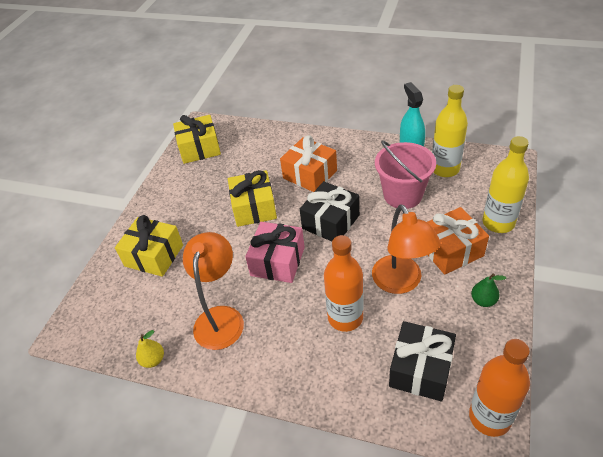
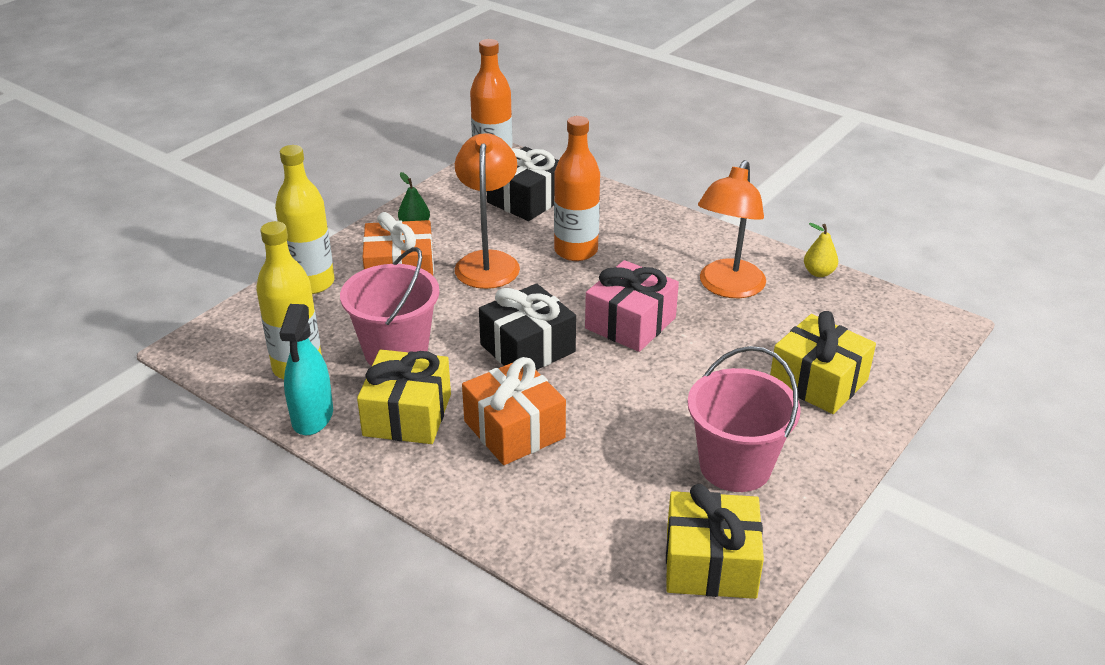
camera: 165 degrees left, 10 degrees down
(195, 191) = (735, 466): none -> pink bucket
(254, 208) = (636, 403): yellow gift -> yellow gift (407, 415)

